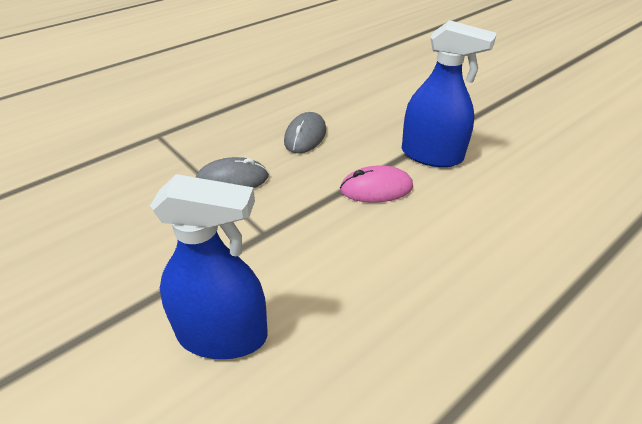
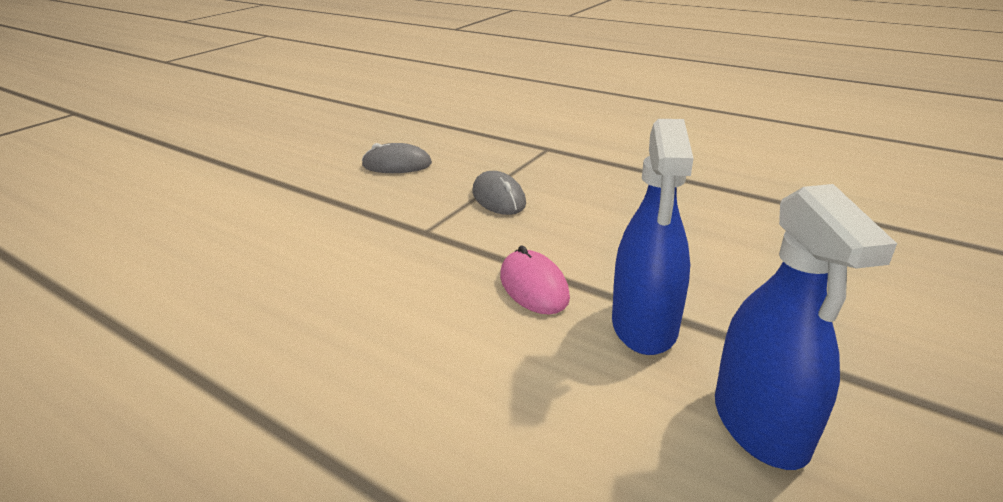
camera: 75 degrees right, 10 degrees down
(222, 334) = (297, 238): blue spray bottle -> blue spray bottle (760, 424)
(305, 136) = (610, 220): grey mouse -> grey mouse (397, 164)

